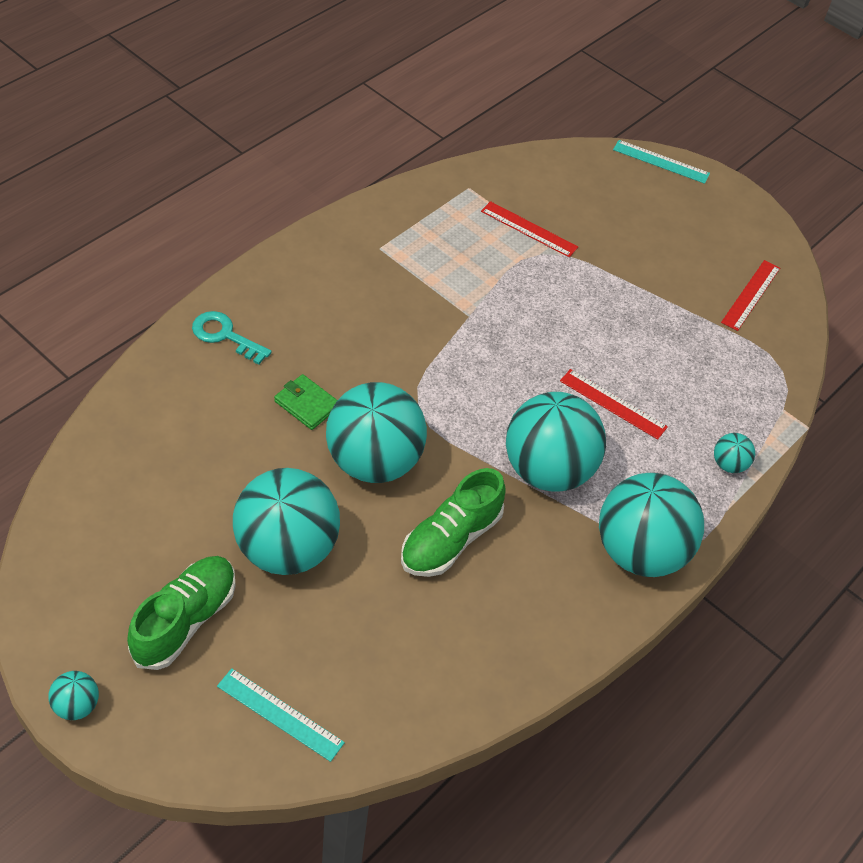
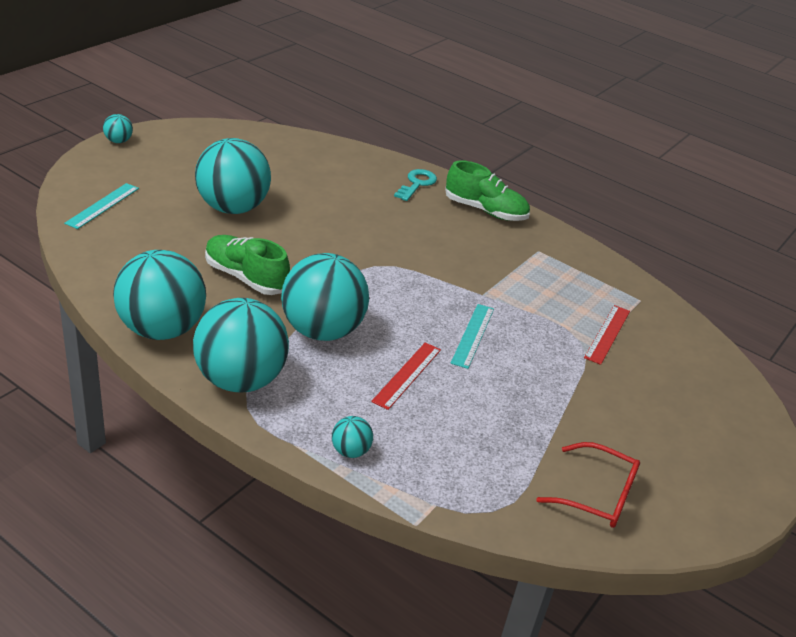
camera: 85 degrees right, 15 degrees down
(185, 620) = (176, 173): green shoe -> green shoe (485, 211)
(307, 404) = (363, 216): green wallet -> none
(373, 461) = (315, 244): turquoise ball -> turquoise ball (161, 329)
(661, 161) = (769, 436): turquoise ruler -> turquoise ruler (473, 335)
(751, 295) = (597, 495): red ruler -> red glasses

